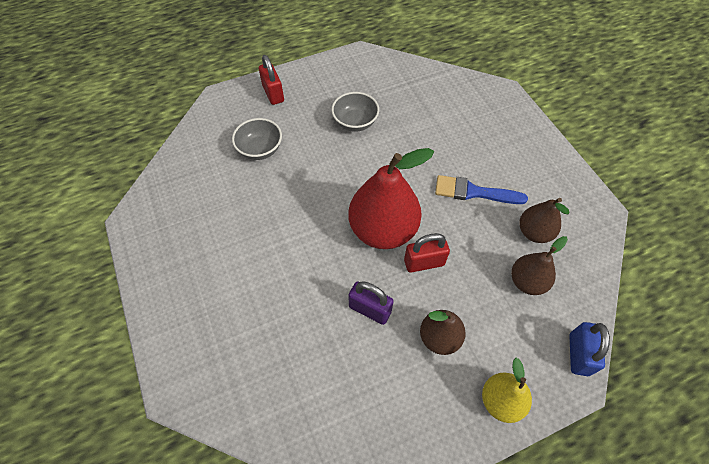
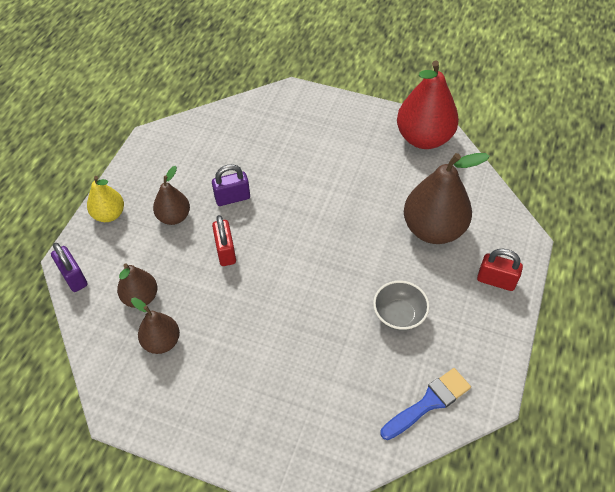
camera: 135 degrees right, 5 degrees down
(260, 149) = (433, 229): grey bowl -> brown pear
(383, 230) = (276, 249): red pear -> red pear (424, 138)
(424, 262) = (226, 251): red padlock -> red padlock turned 45 degrees counterclockwise
(473, 192) = (238, 336): blue brush -> blue brush (429, 402)
(578, 354) = (74, 277): blue padlock -> purple padlock

